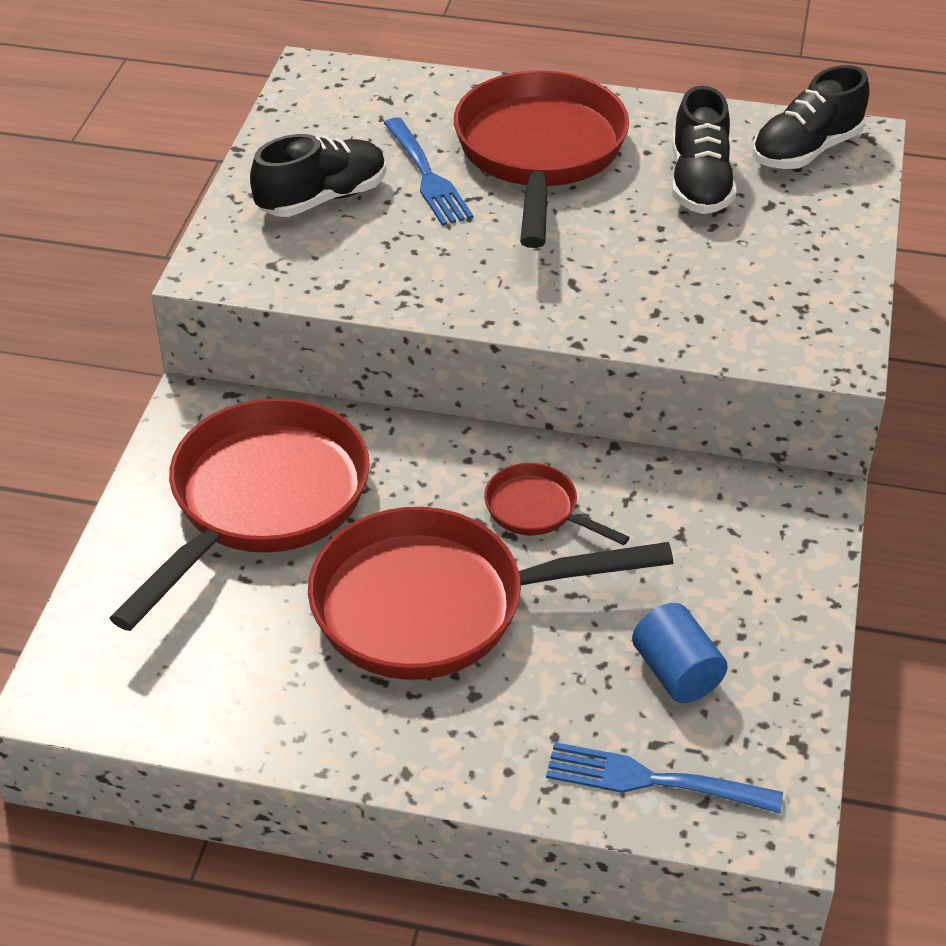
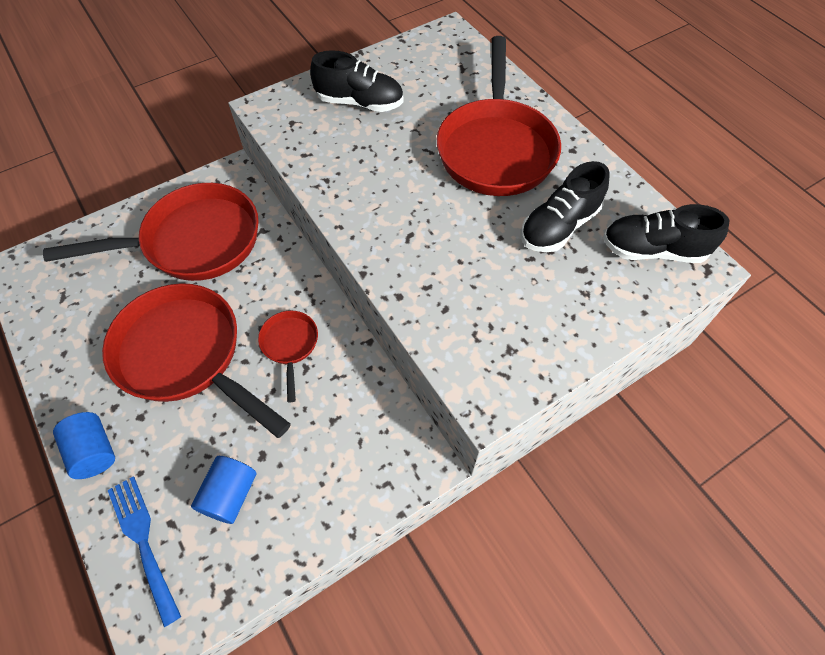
camera: 45 degrees right, 15 degrees up
(426, 175) = (423, 122): blue fork -> none
(473, 763) = (94, 451): none -> blue cylinder
(539, 154) = (496, 148): red pan -> red pan turned 135 degrees clockwise

